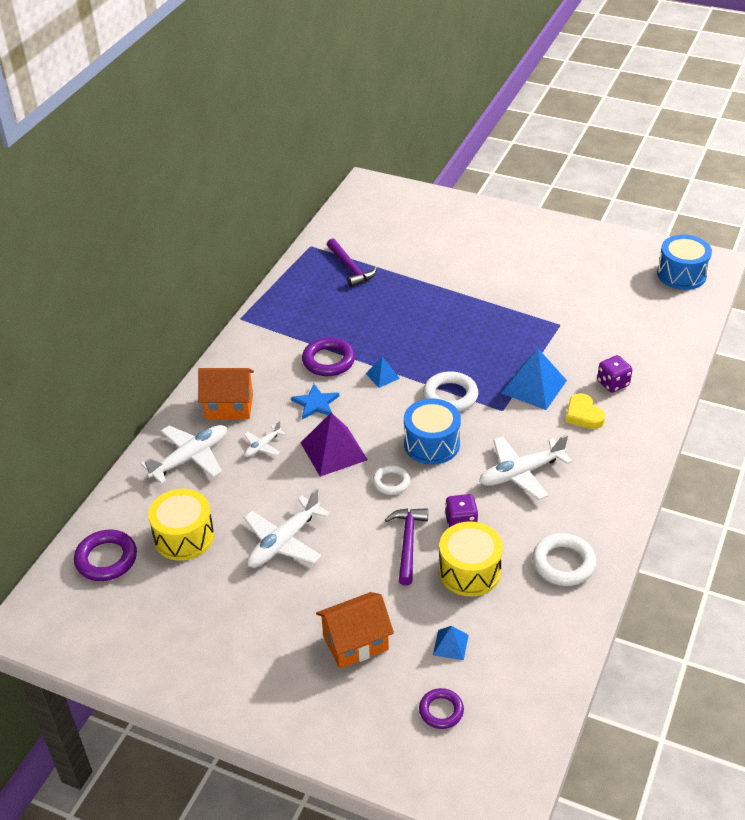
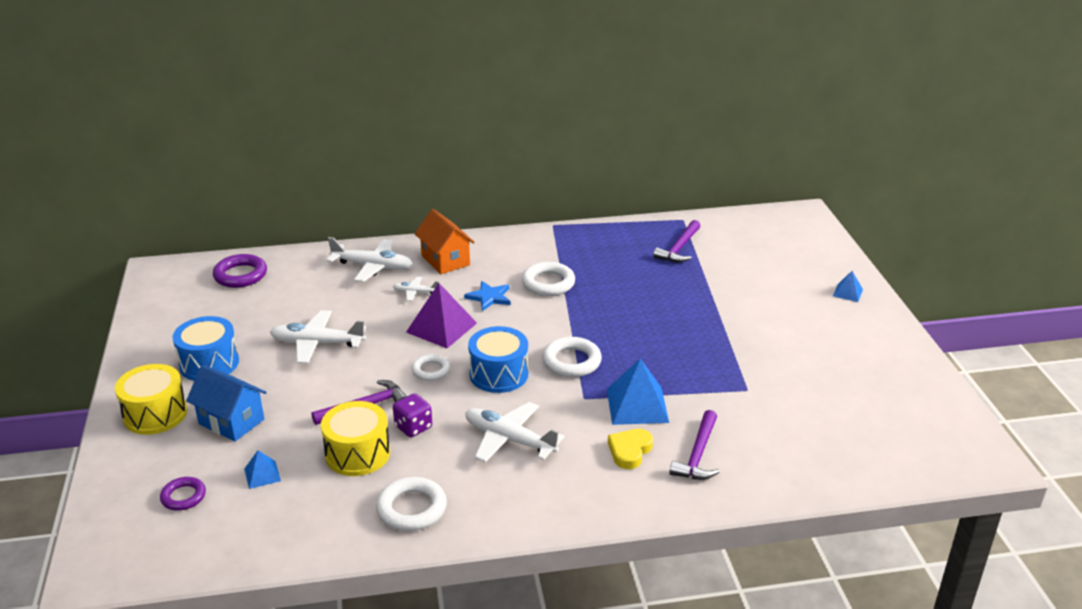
camera: 55 degrees right, 10 degrees down
(184, 537) = (287, 297): yellow drum -> yellow drum (155, 414)
(328, 361) = (548, 283): purple ring -> white ring
(355, 643) = (231, 421): orange house -> blue house
(382, 376) = (559, 316): blue pyramid -> blue pyramid (848, 292)
(613, 383) = (698, 455): purple dice -> purple hammer
(681, 274) = (936, 444): blue drum -> blue drum (209, 363)

